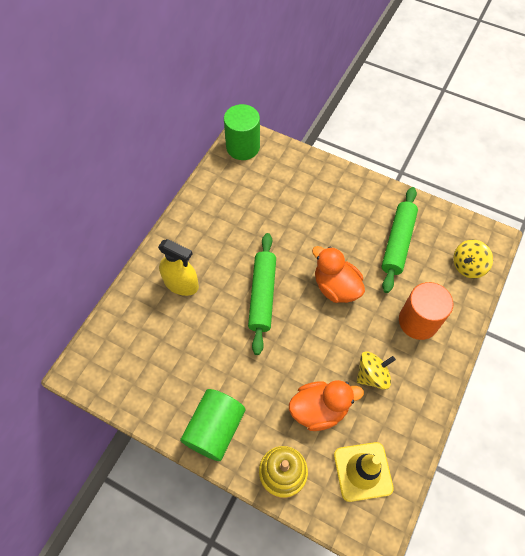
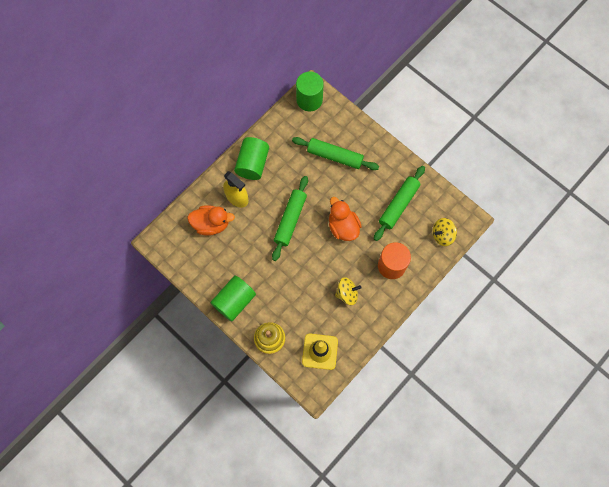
camera: 15 degrees right, 10 degrees up
(191, 237) = (252, 164): none -> green cylinder
(296, 204) = (335, 156): none -> green rolling pin
(319, 409) = (305, 306): orange duck -> orange duck (211, 224)

